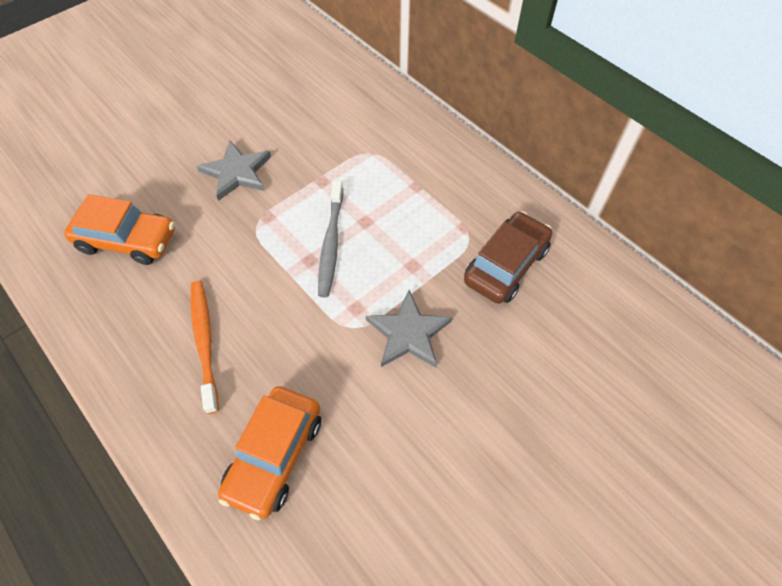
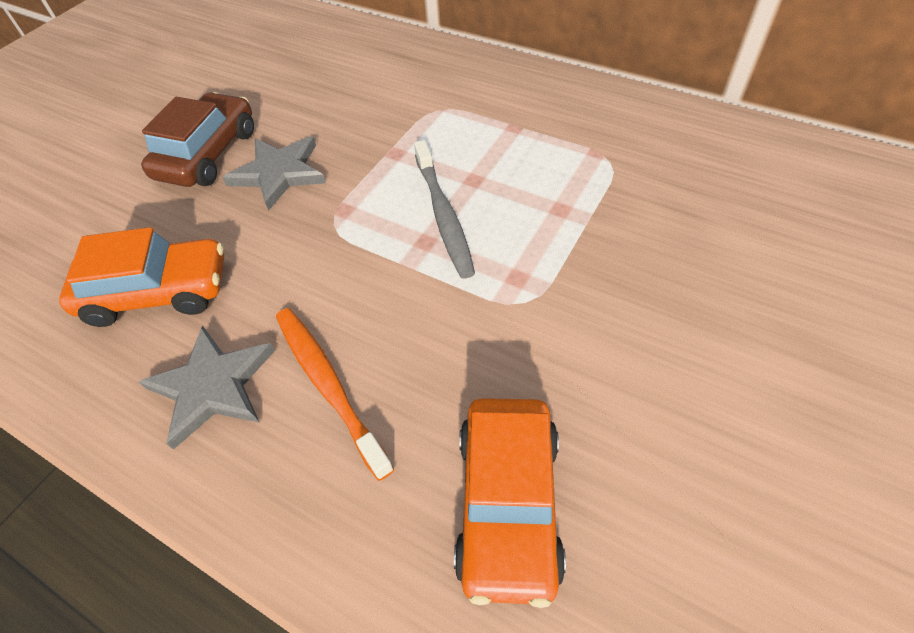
camera: 15 degrees left, 5 degrees down
(408, 333) = (601, 285): grey star -> grey star (212, 386)
(506, 265) = (671, 176): brown car -> brown car (208, 154)

